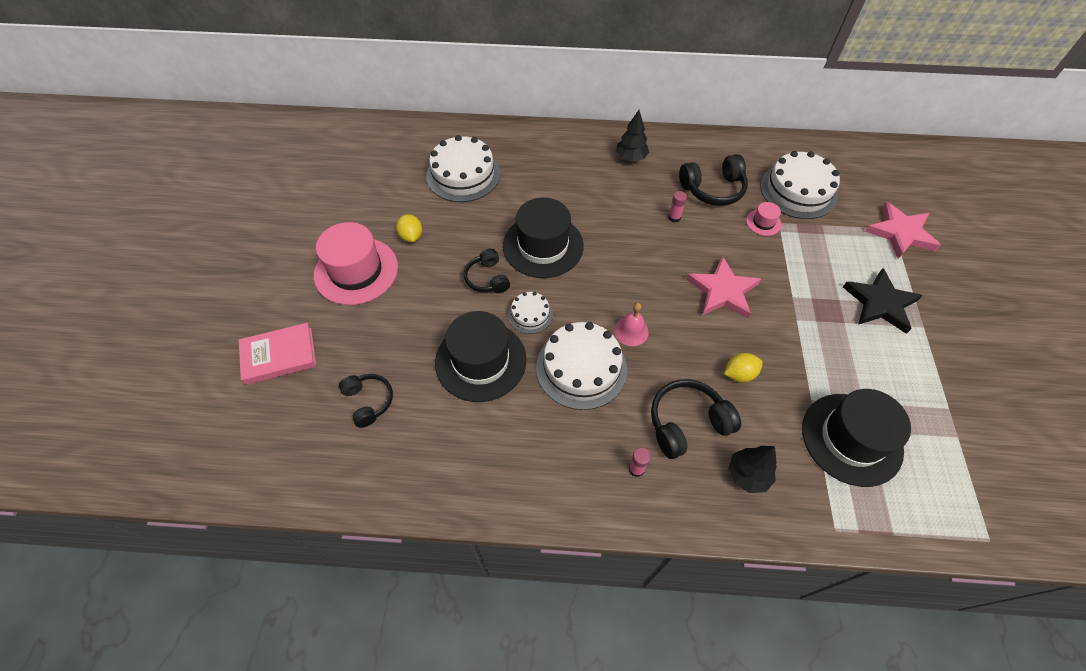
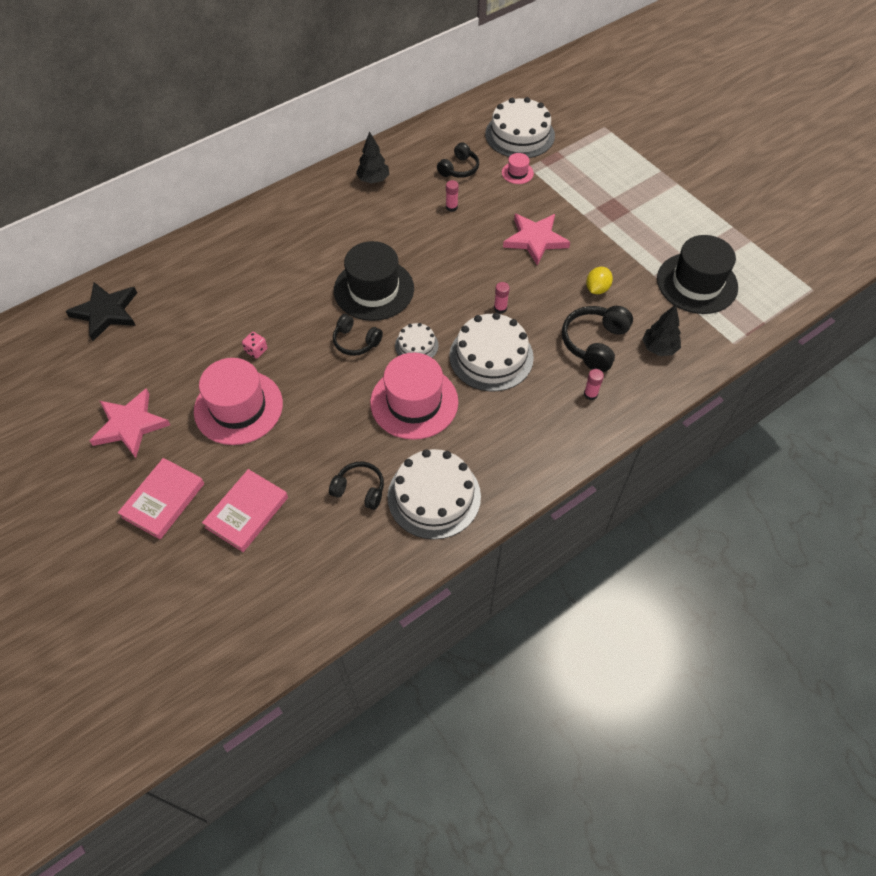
camera: 40 degrees left, 0 degrees up
(241, 304) = (163, 500): none -> pink book
(411, 236) = (256, 350): yellow lemon -> pink dice
(463, 175) = (246, 275): white cake -> white cake (434, 496)
(480, 361) = (414, 402): black hat -> pink hat
(631, 331) = (500, 308): pink bell -> pink glue stick
(713, 189) = (459, 168): black headphones -> black headphones, size x0.66
(880, 303) = (640, 184): black star -> black star (106, 312)
(900, 233) = (612, 126): pink star -> pink star (130, 425)

